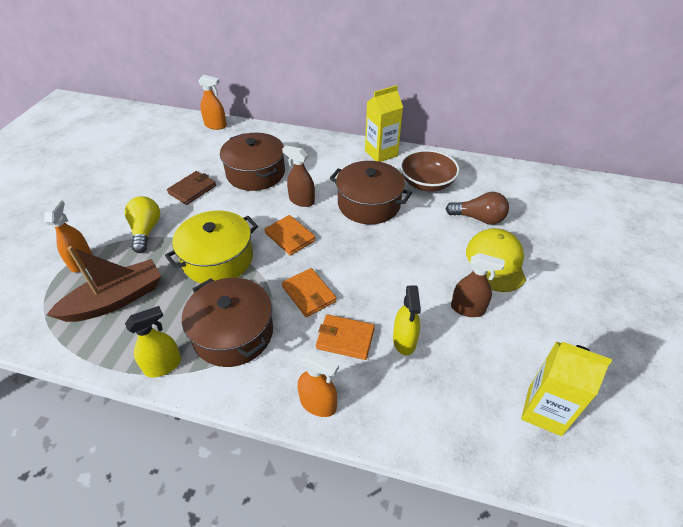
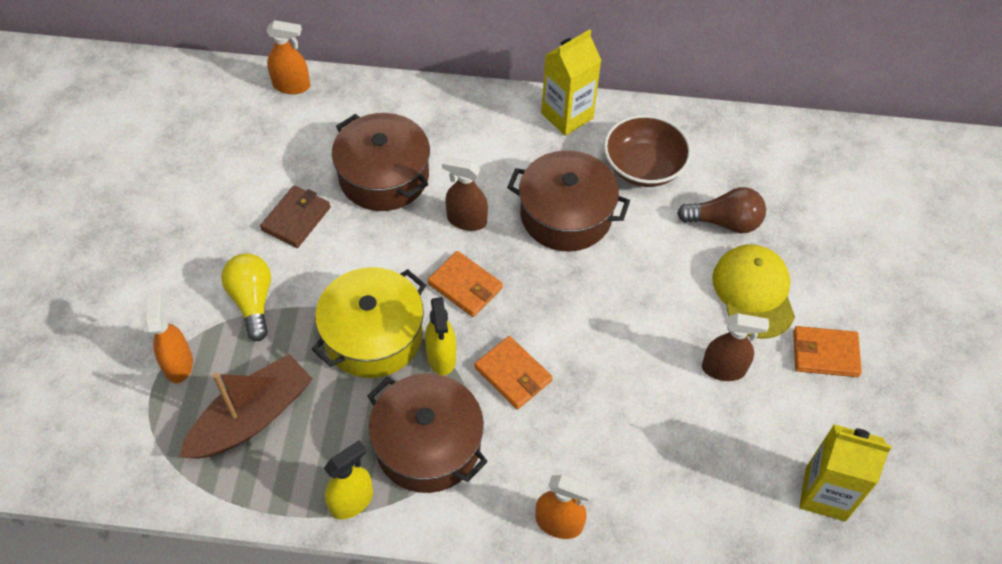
camera: 10 degrees left, 10 degrees up
(345, 338) = (574, 432): orange wallet -> orange wallet (825, 353)
(404, 341) = (649, 426): yellow spray bottle -> yellow spray bottle (441, 357)

